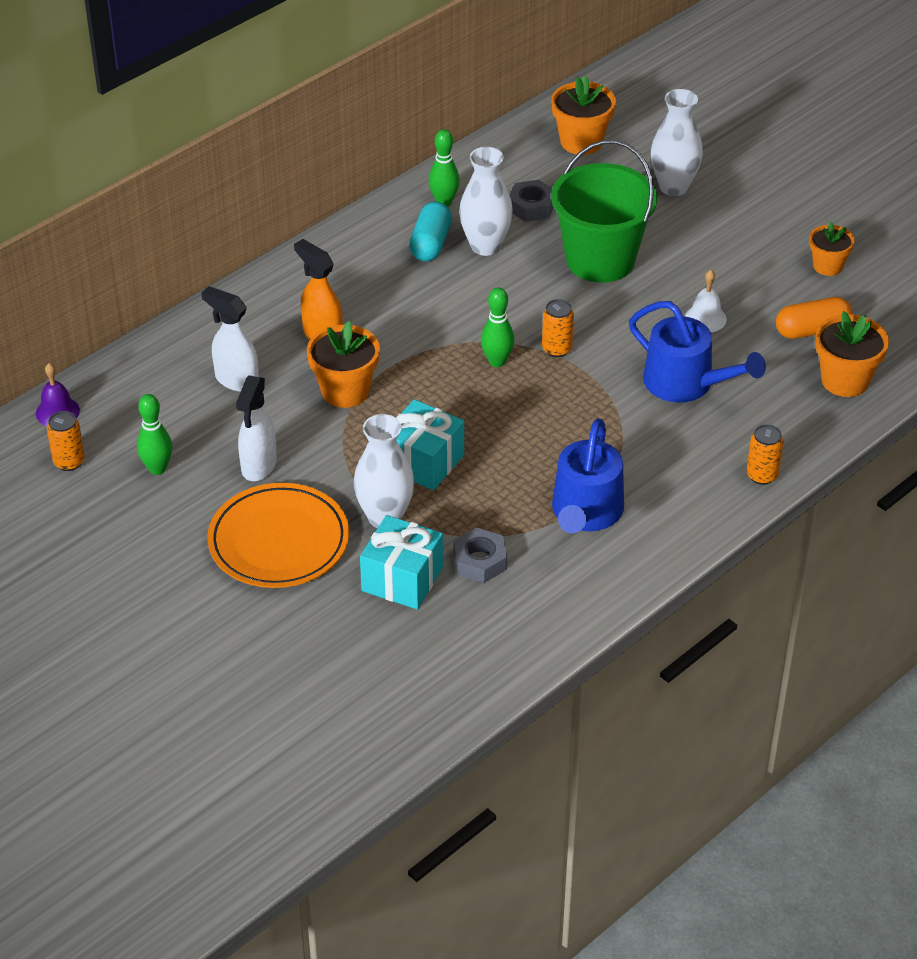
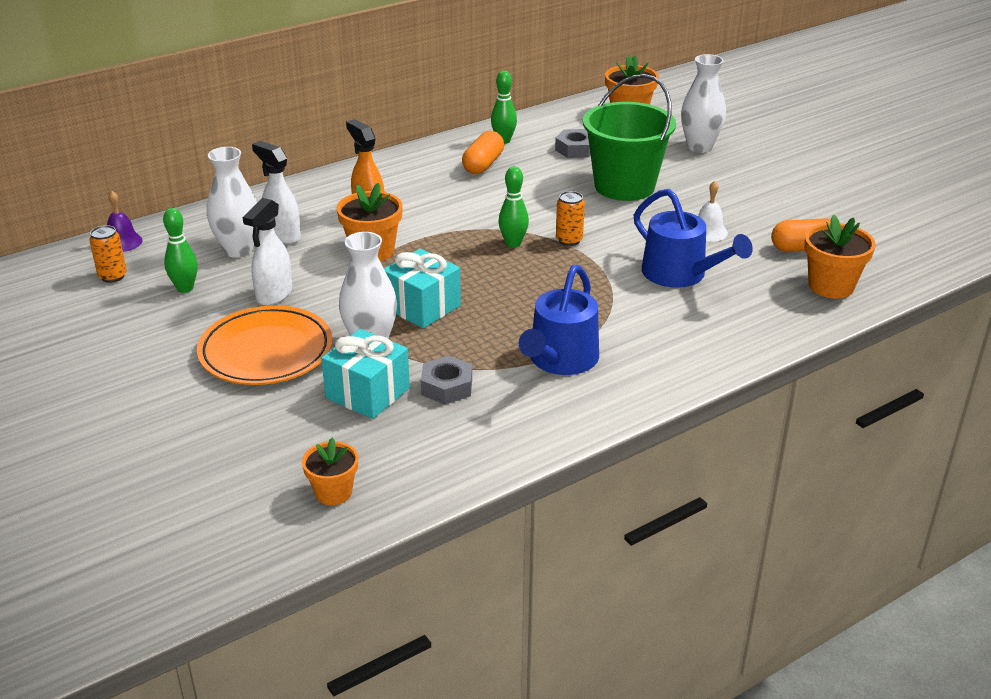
camera: 10 degrees right, 10 degrees down
(430, 244) = (483, 164): turquoise capsule -> orange capsule
(485, 246) = (528, 169): white vase -> white vase (238, 250)
(762, 475) = (738, 348): orange can -> none
(827, 266) = (826, 207): orange flower pot -> orange flower pot (333, 492)

